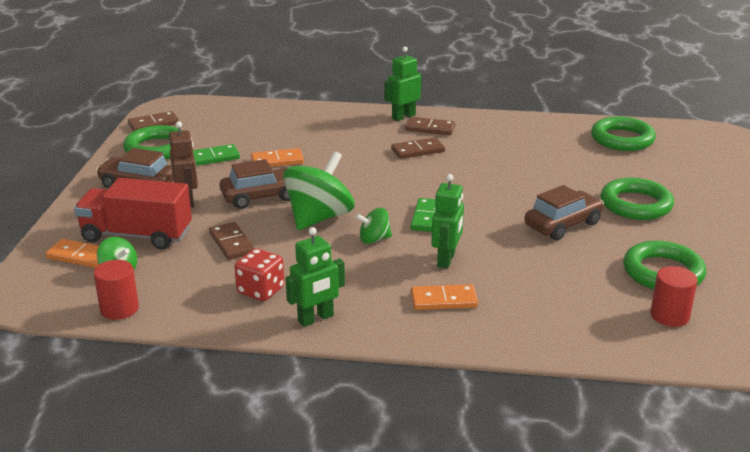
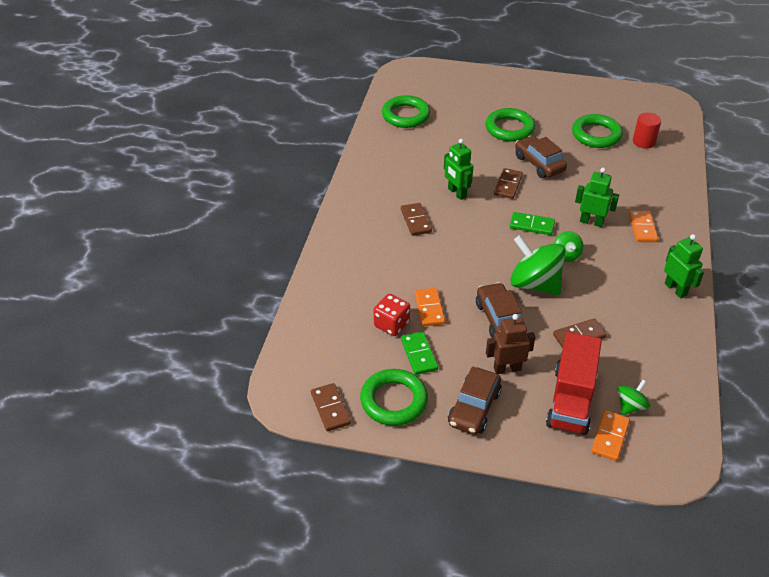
camera: 85 degrees left, 15 degrees up
(119, 309) = (684, 400): red cylinder -> none
(261, 290) = (645, 318): red dice -> red dice (391, 324)
(403, 116) = (343, 223): green robot -> green robot (456, 193)
(430, 128) = (372, 210): brown domino -> brown domino (508, 185)

